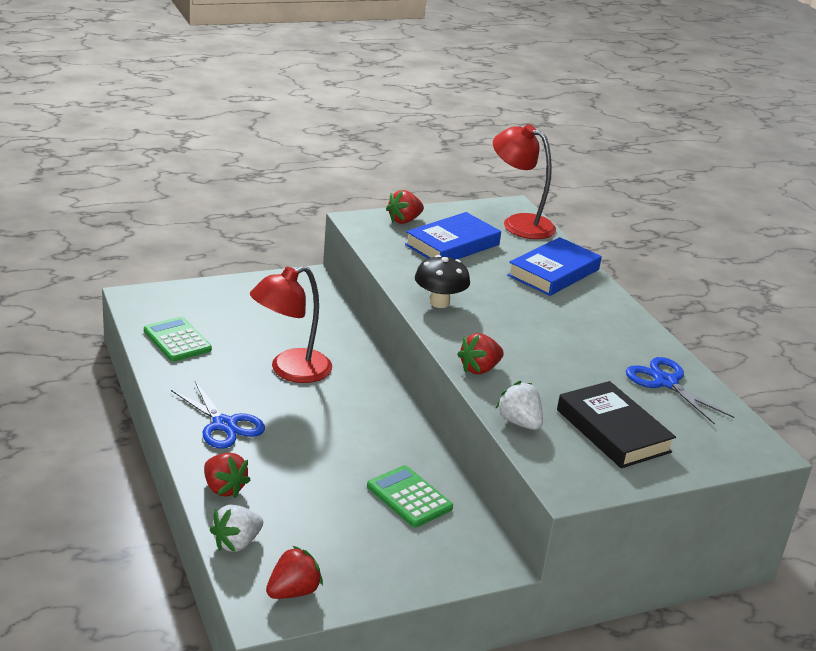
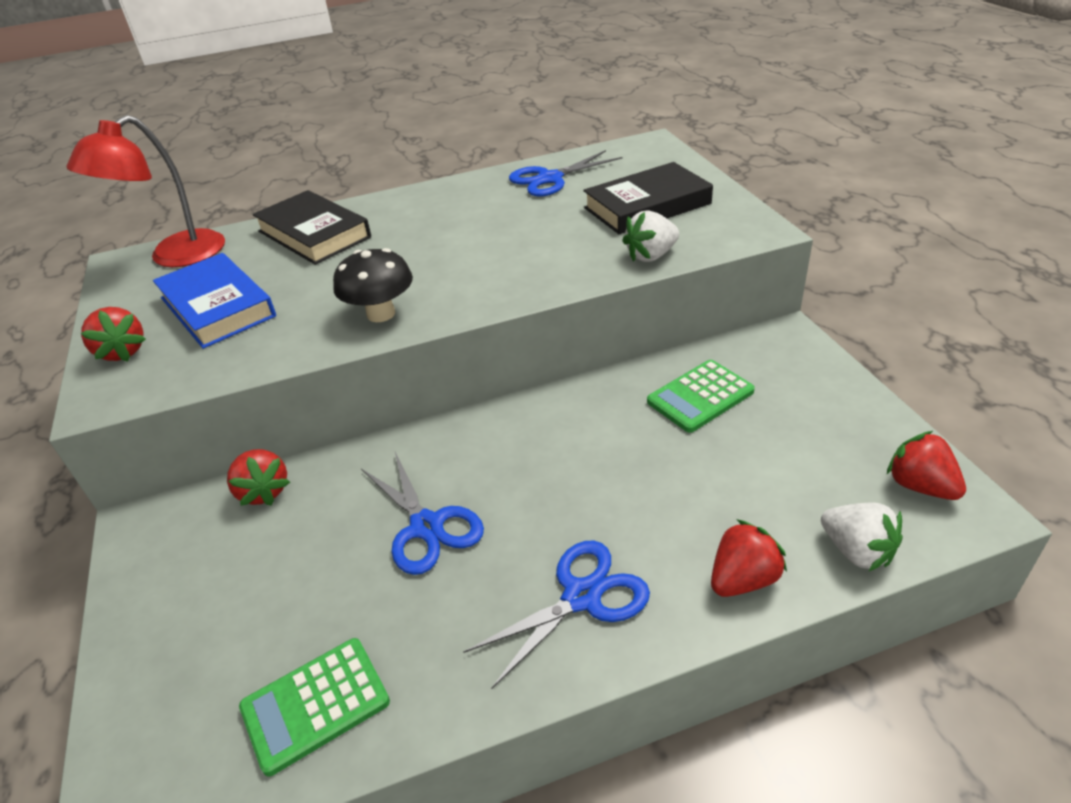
camera: 80 degrees left, 10 degrees up
(290, 371) = (426, 526): red lamp -> blue scissors
(479, 369) = (545, 281): red strawberry -> red strawberry (263, 491)
(553, 272) = (314, 234): blue book -> black book

